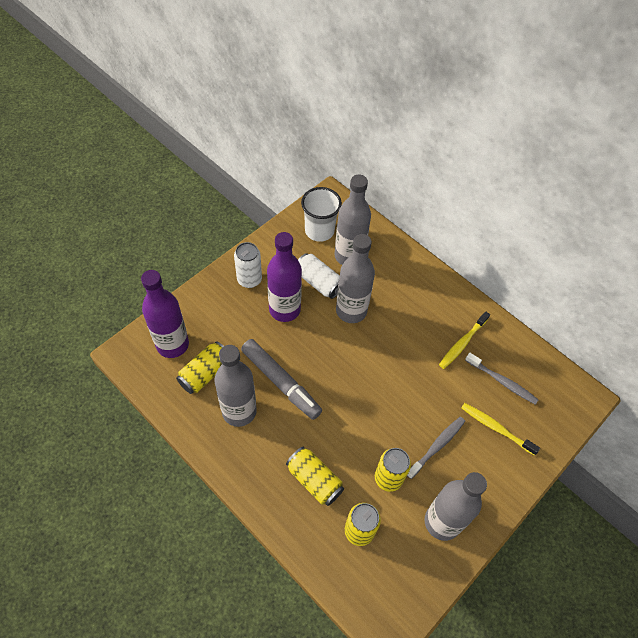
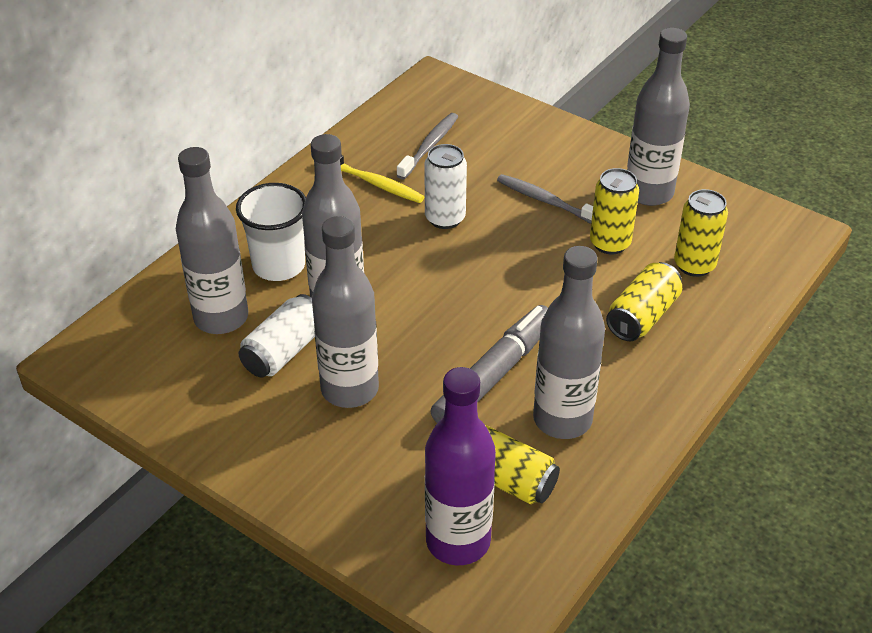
camera: 95 degrees left, 15 degrees down
(249, 279) = (290, 449): white can -> white can (445, 218)
(284, 309) = (350, 389): purple bottle -> grey bottle
(319, 231) = (164, 363): white cup -> white cup (279, 265)
(496, 428) = (502, 151): yellow toothbrush -> none

